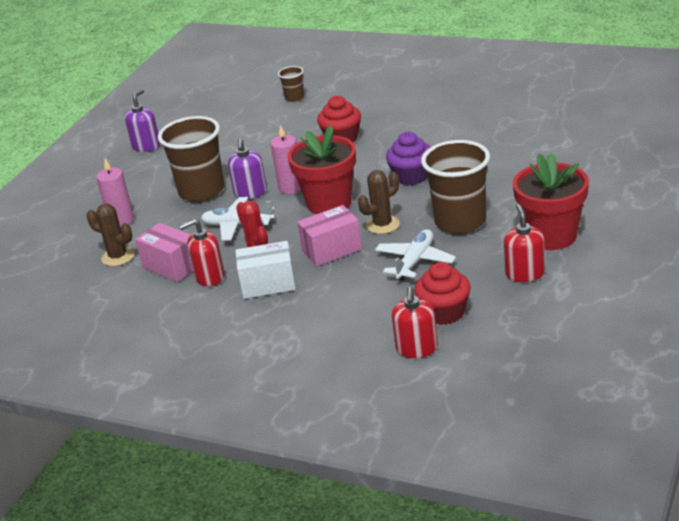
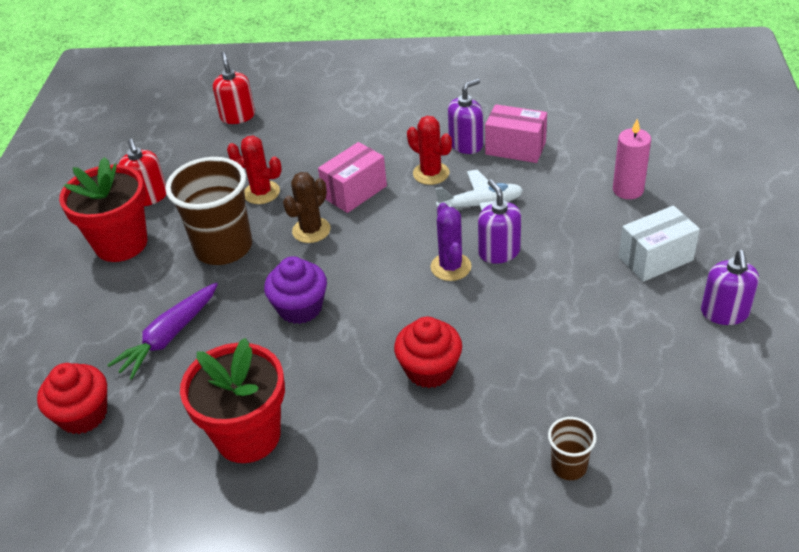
camera: 160 degrees right, 10 degrees up
(118, 257) = (584, 149): brown cactus -> none
(201, 191) = (565, 245): brown cup -> none
(209, 277) = (466, 144): red soap dispenser -> purple soap dispenser
(268, 284) = (400, 147): white box -> white box (655, 259)
(291, 188) = (451, 267): pink candle -> purple cactus
(329, 203) = (388, 251): red flower pot -> red flower pot (248, 436)
(415, 261) = (261, 193): white plane -> red cactus
(444, 312) = (220, 148): red cupcake -> red cupcake (83, 415)
(512, 171) = (169, 337): none -> purple carrot

